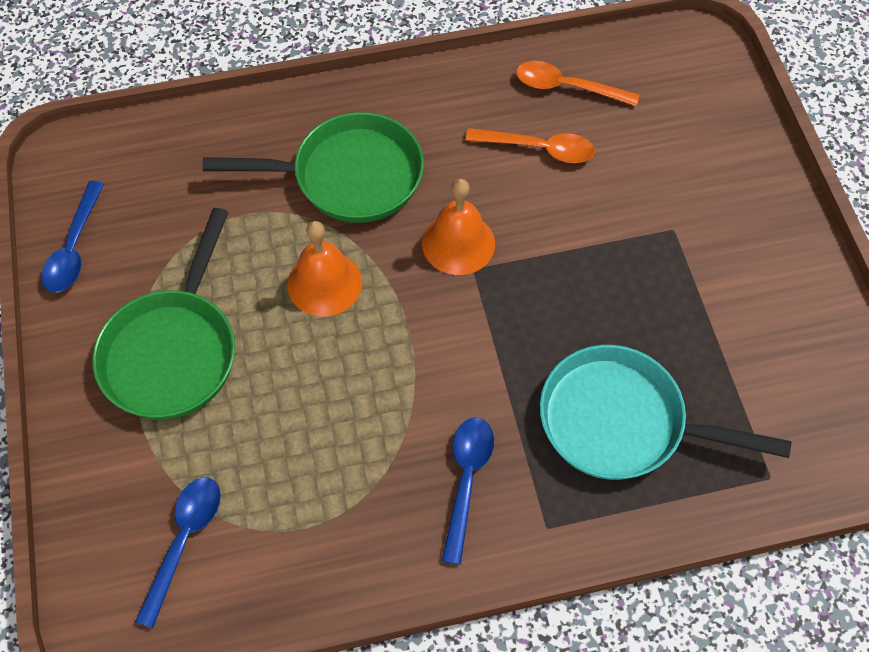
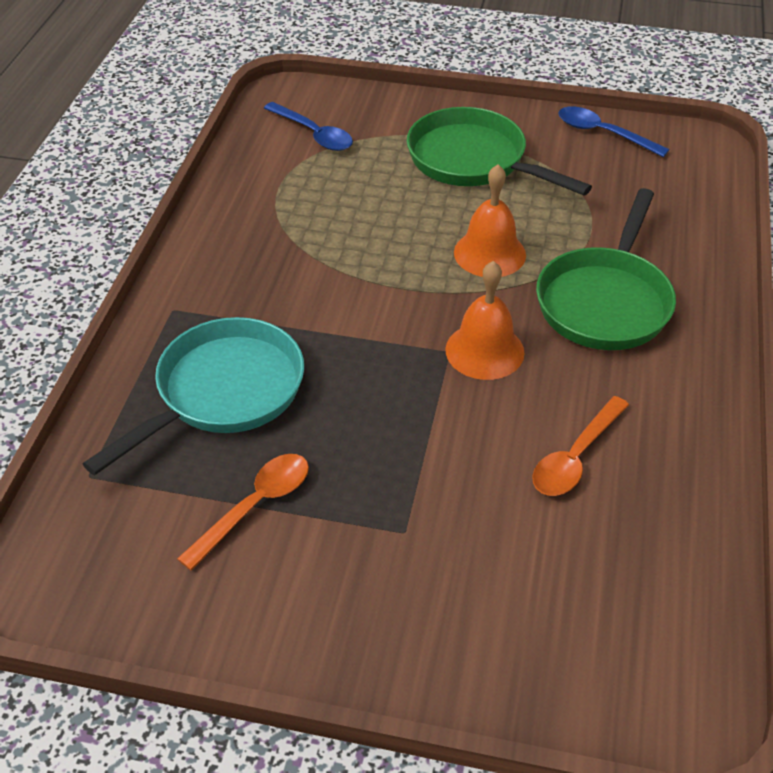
camera: 115 degrees right, 15 degrees down
(466, 480) = (248, 278): blue spoon -> none
(566, 87) = (659, 520): orange spoon -> orange spoon (255, 506)

